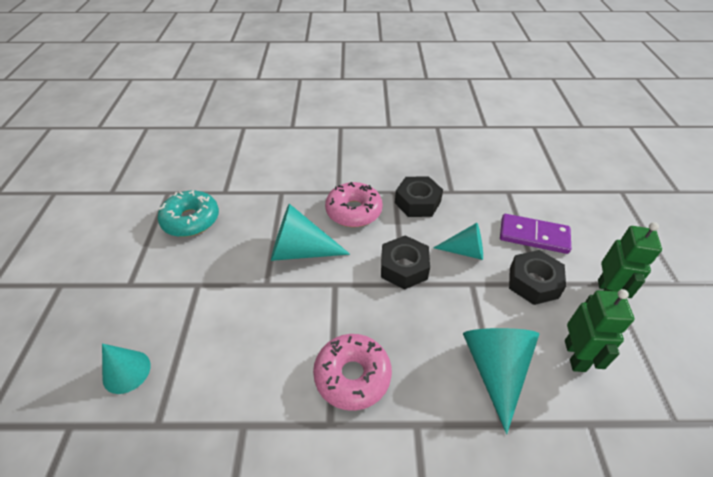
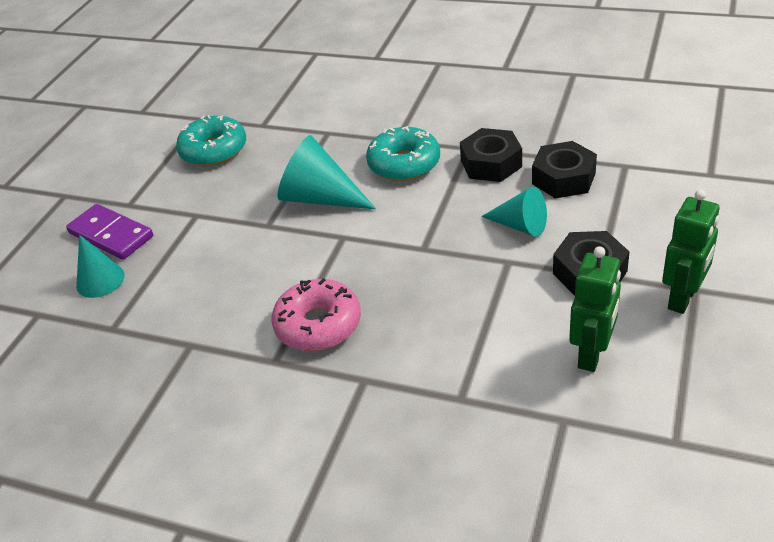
camera: 25 degrees right, 5 degrees down
(353, 211) = (404, 164): pink donut -> turquoise donut
(404, 267) = (432, 232): black nut -> black nut (563, 178)
(495, 370) = (483, 350): turquoise cone -> none
(533, 235) = (626, 221): purple domino -> purple domino (111, 235)

